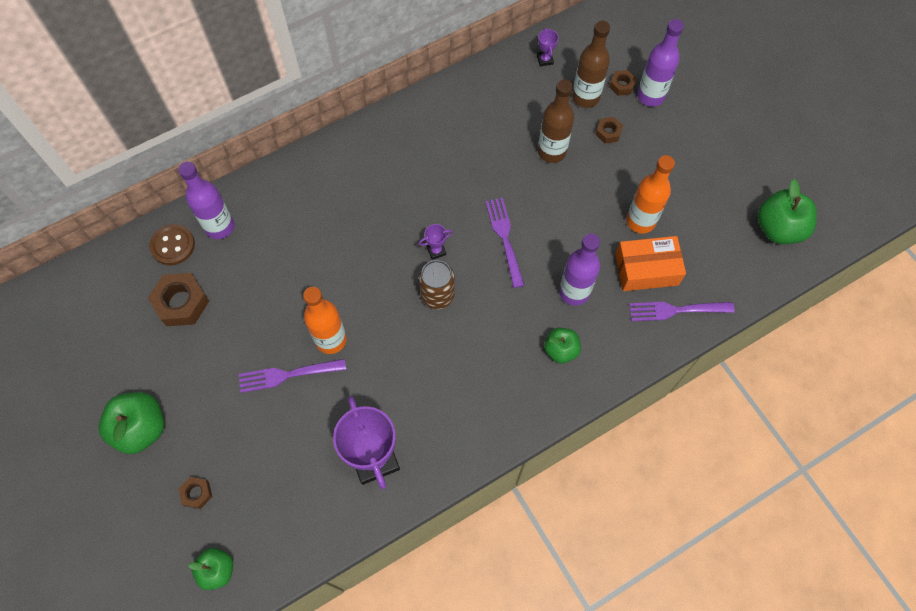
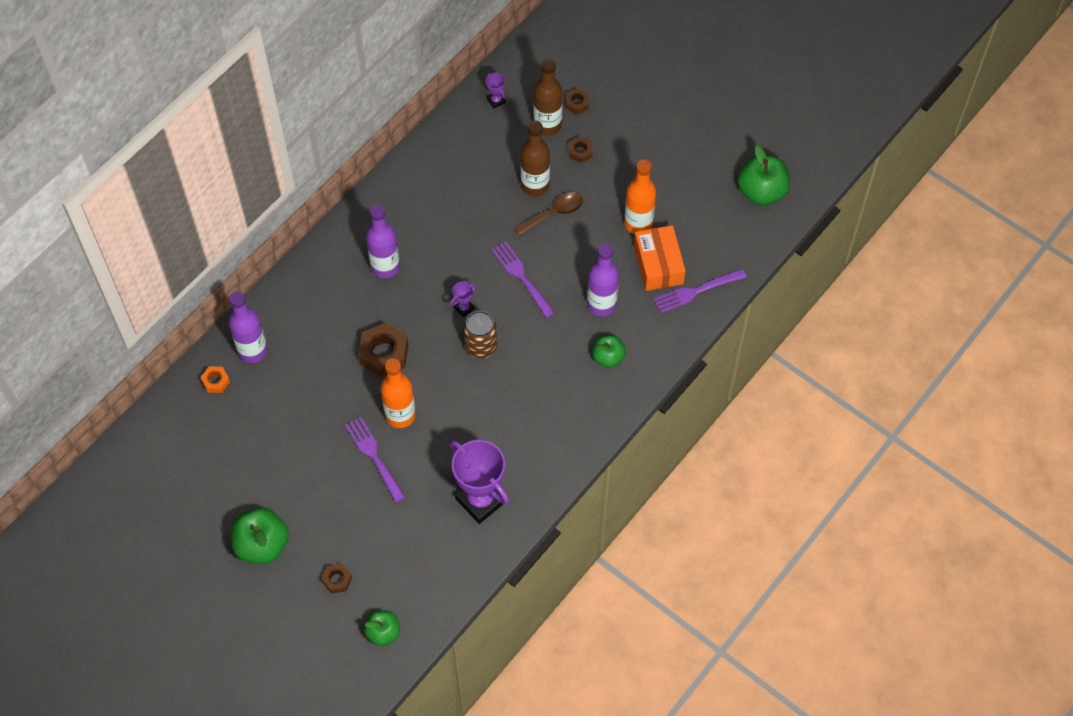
camera: 20 degrees left, 5 degrees down
(173, 245) = (216, 381): brown button -> orange nut
(181, 303) = (248, 428): brown nut -> brown nut (384, 354)
(288, 374) = (374, 457): purple fork -> purple fork turned 90 degrees clockwise
(560, 184) = (554, 213): none -> brown spoon
(646, 270) = (658, 265): orange box -> orange box turned 75 degrees counterclockwise
(650, 96) = (607, 106): purple bottle -> purple bottle (385, 267)

